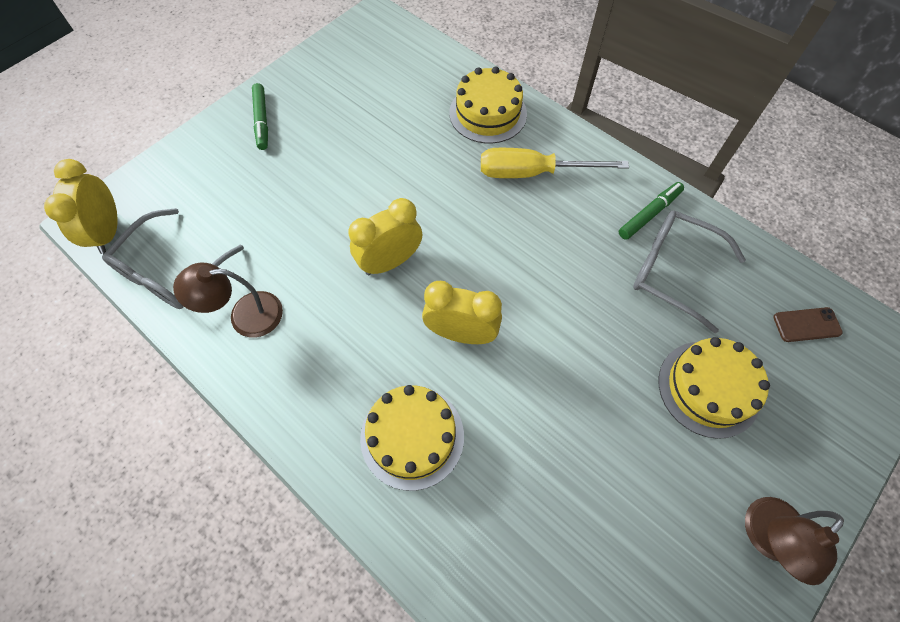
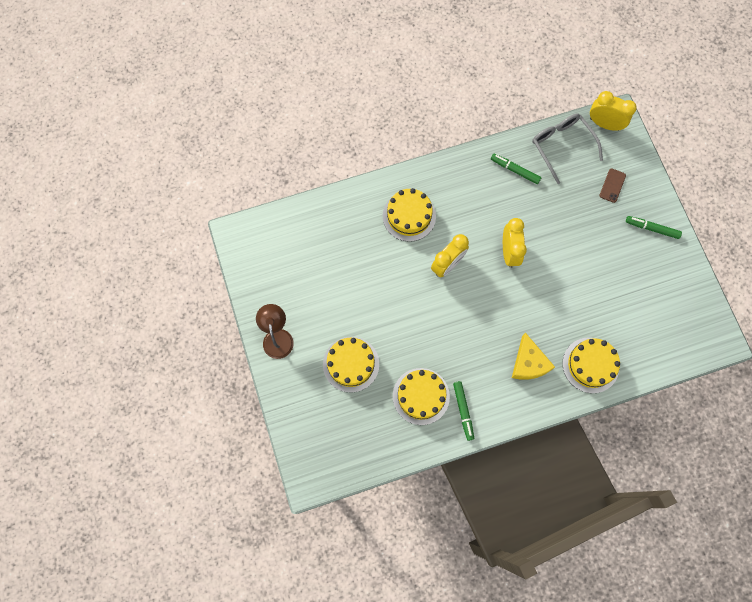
camera: 120 degrees right, 10 degrees up
(245, 315) = (515, 170): brown lamp -> green marker
(533, 173) = (528, 363): yellow screwdriver -> yellow cheese
(673, 271) = (421, 396): grey glasses -> yellow cake
(806, 325) = (351, 442): brown phone -> brown phone (612, 185)

